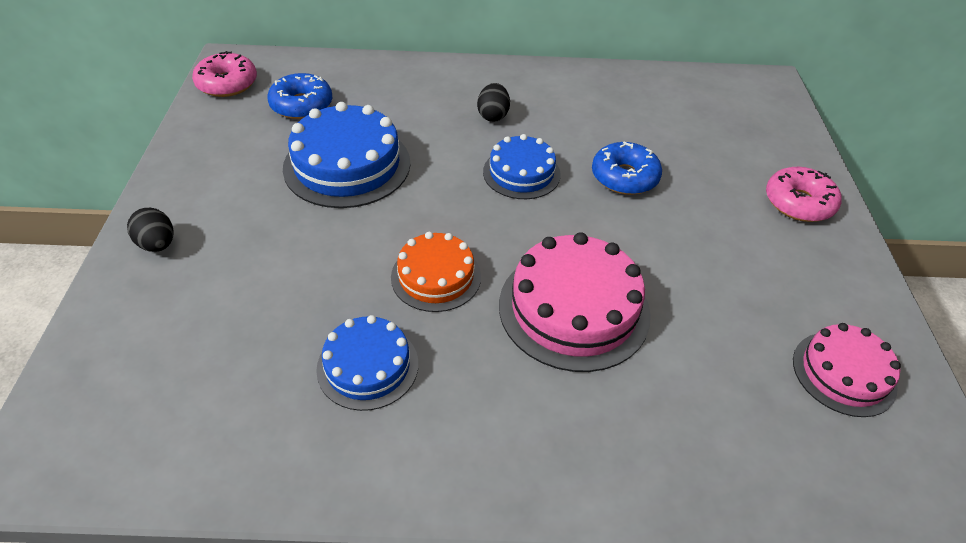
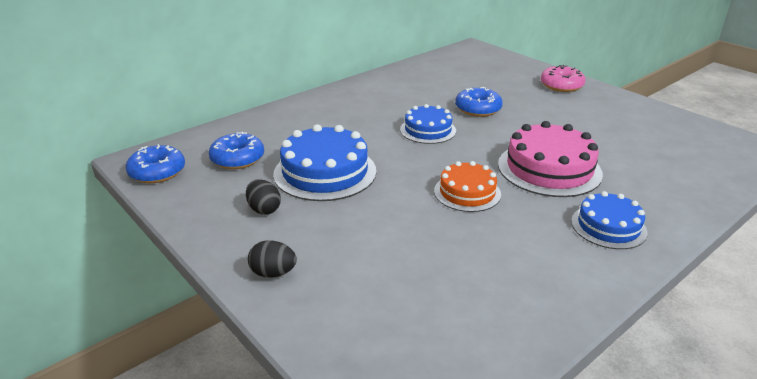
camera: 40 degrees left, 15 degrees down
(227, 84) = (157, 172): pink donut -> blue donut
(367, 366) = (505, 247): blue cake -> blue cake (608, 226)
(493, 115) = (367, 113): black egg -> black egg (264, 209)
(843, 373) = (674, 133): pink cake -> none

